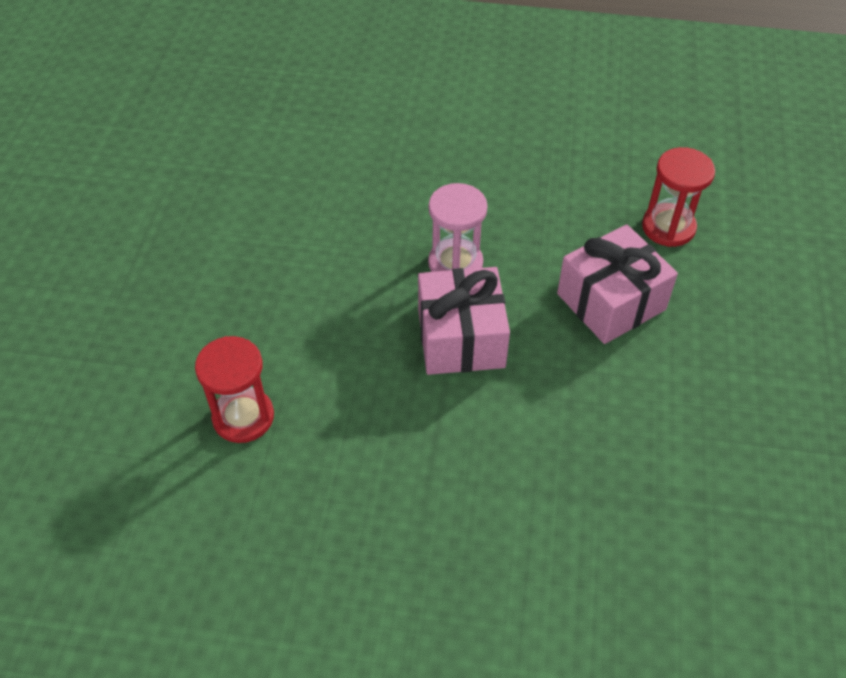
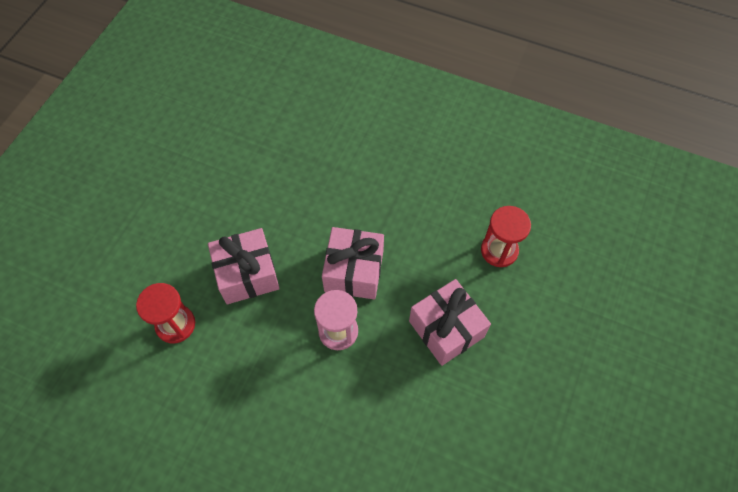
camera: 165 degrees left, 10 degrees up
(309, 296) = (446, 329): none -> pink gift

